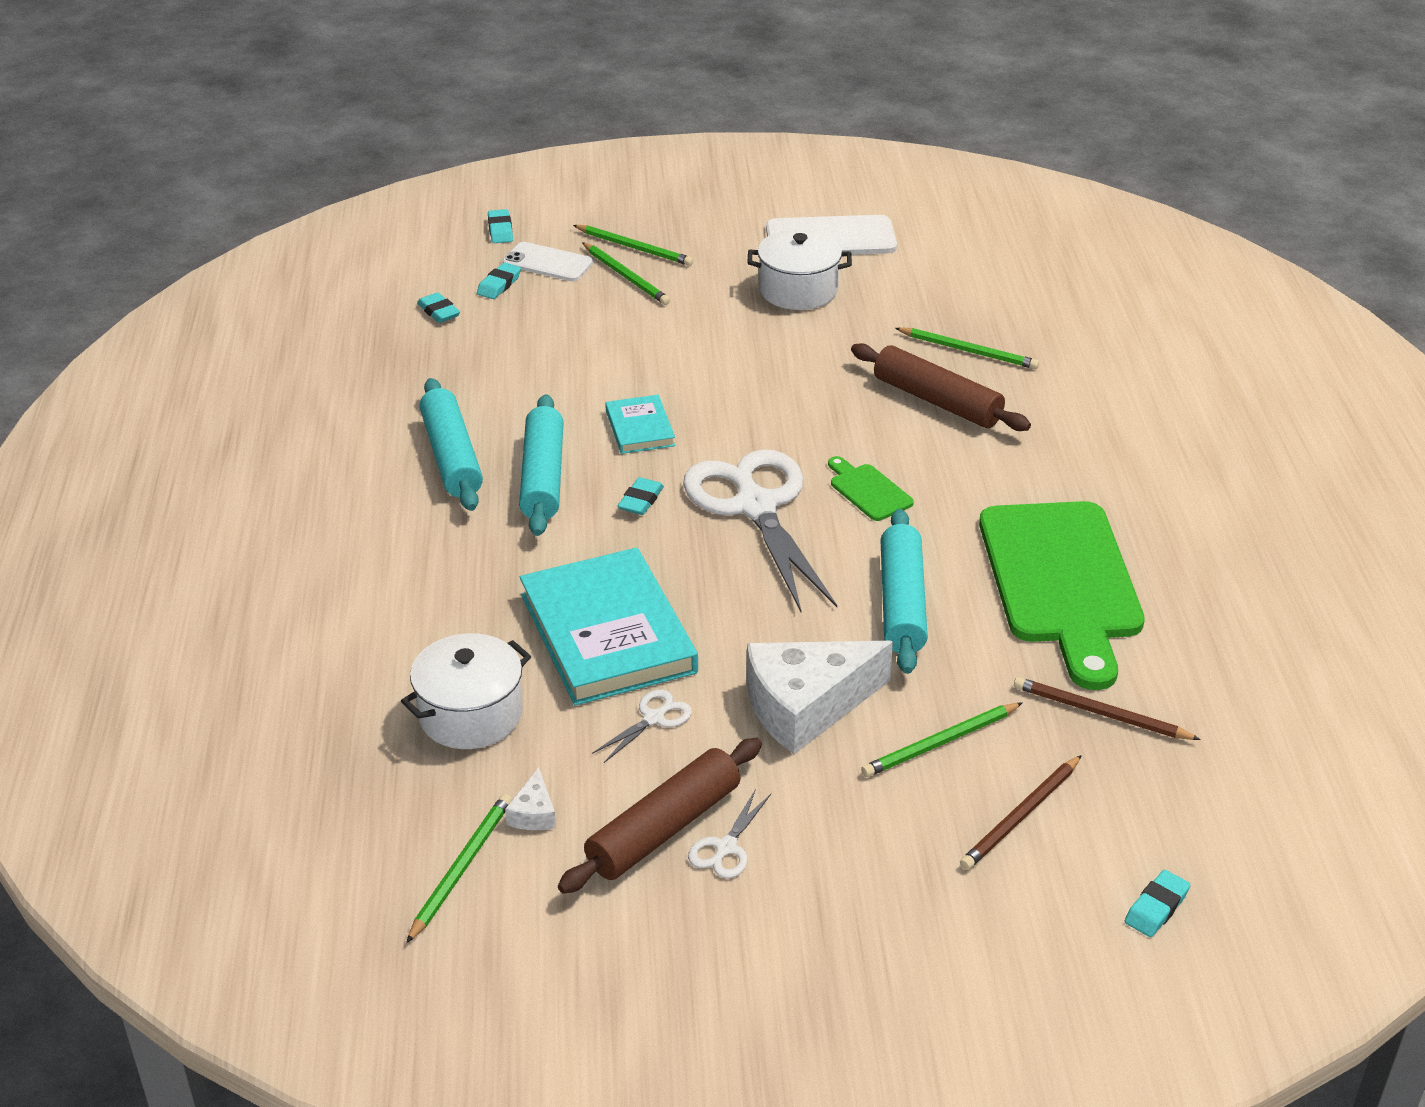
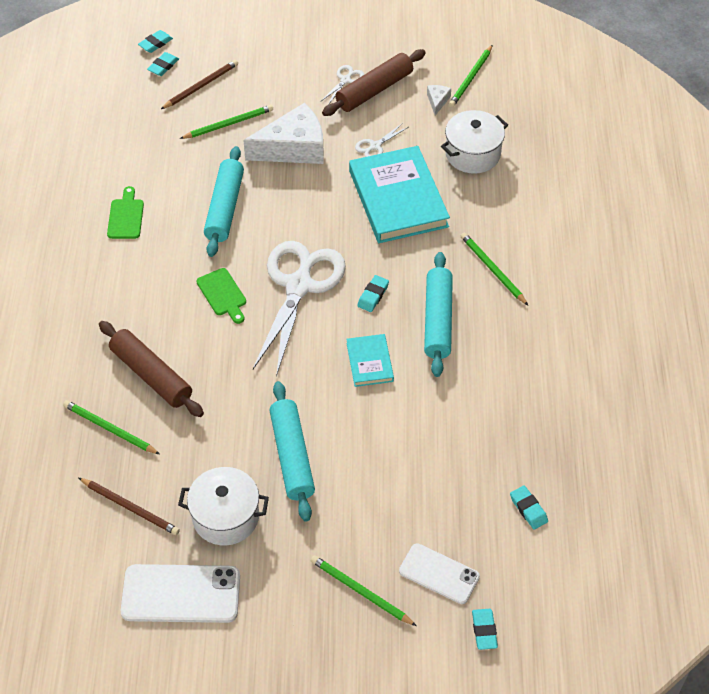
camera: 175 degrees left, 15 degrees up
(452, 457) = (501, 343): turquoise rolling pin -> turquoise rolling pin (292, 456)
(499, 285) = (480, 543): turquoise eraser -> turquoise eraser (163, 66)
(626, 276) = (370, 548): green pencil -> green pencil (492, 269)
(755, 506) = (299, 286): white scissors -> white scissors turned 150 degrees counterclockwise
(1062, 582) = (126, 216): green cutting board -> green cutting board, size x0.41
(1100, 713) = (139, 135): brown pencil -> brown pencil (130, 507)

